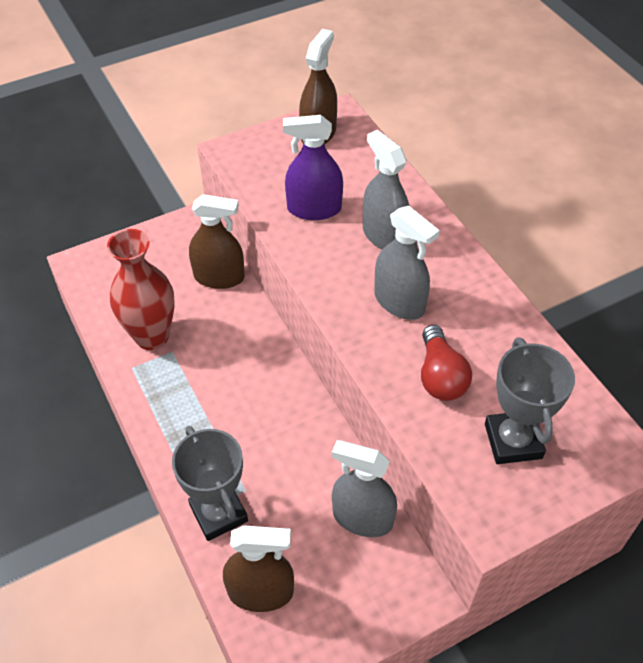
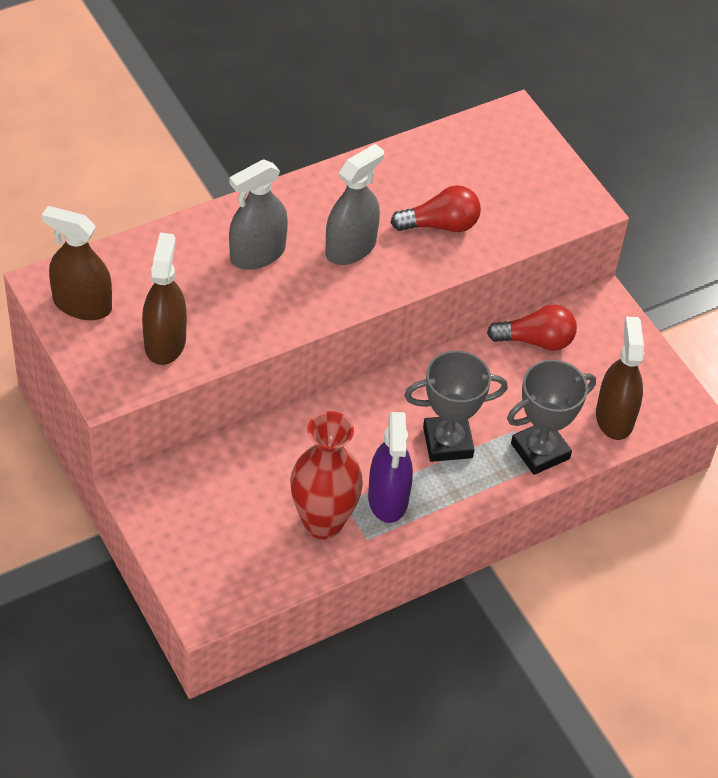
camera: 95 degrees left, 0 degrees up
(219, 277) = (233, 461): brown spray bottle -> brown spray bottle (165, 342)
(314, 209) = (214, 312): purple spray bottle -> purple spray bottle (388, 498)
(362, 518) = (536, 340): grey spray bottle -> red light bulb
(513, 441) = (507, 184): grey trophy -> grey trophy (447, 442)

